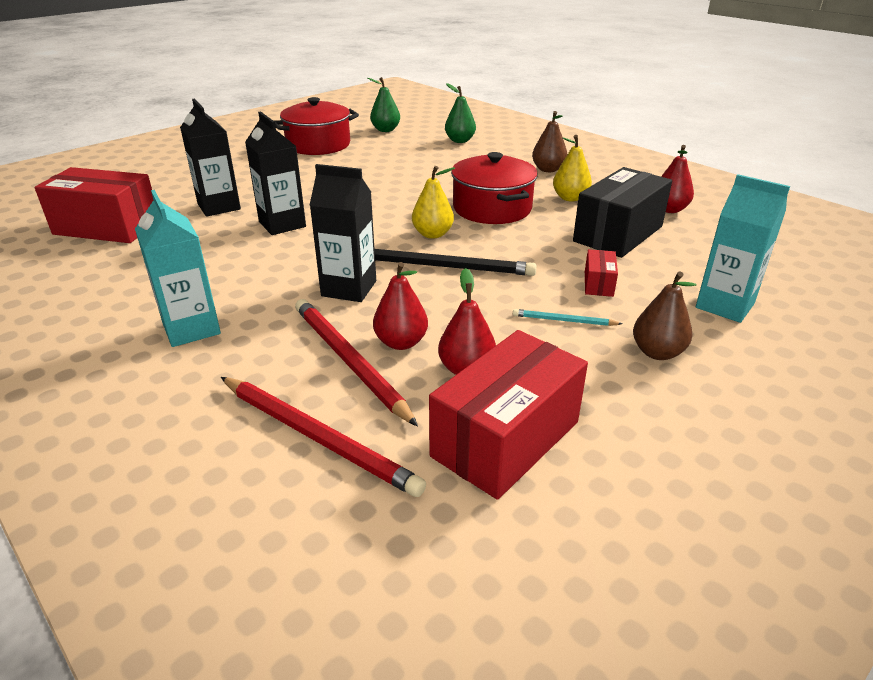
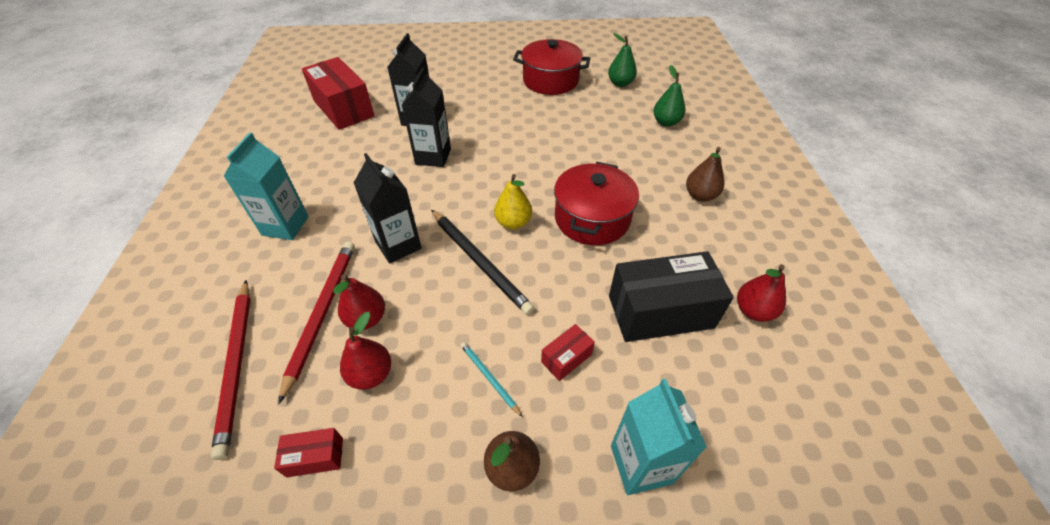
camera: 40 degrees right, 15 degrees up
(506, 439) = (315, 457): red box -> red box, size x0.45
(570, 198) = (674, 242): yellow pear -> none

